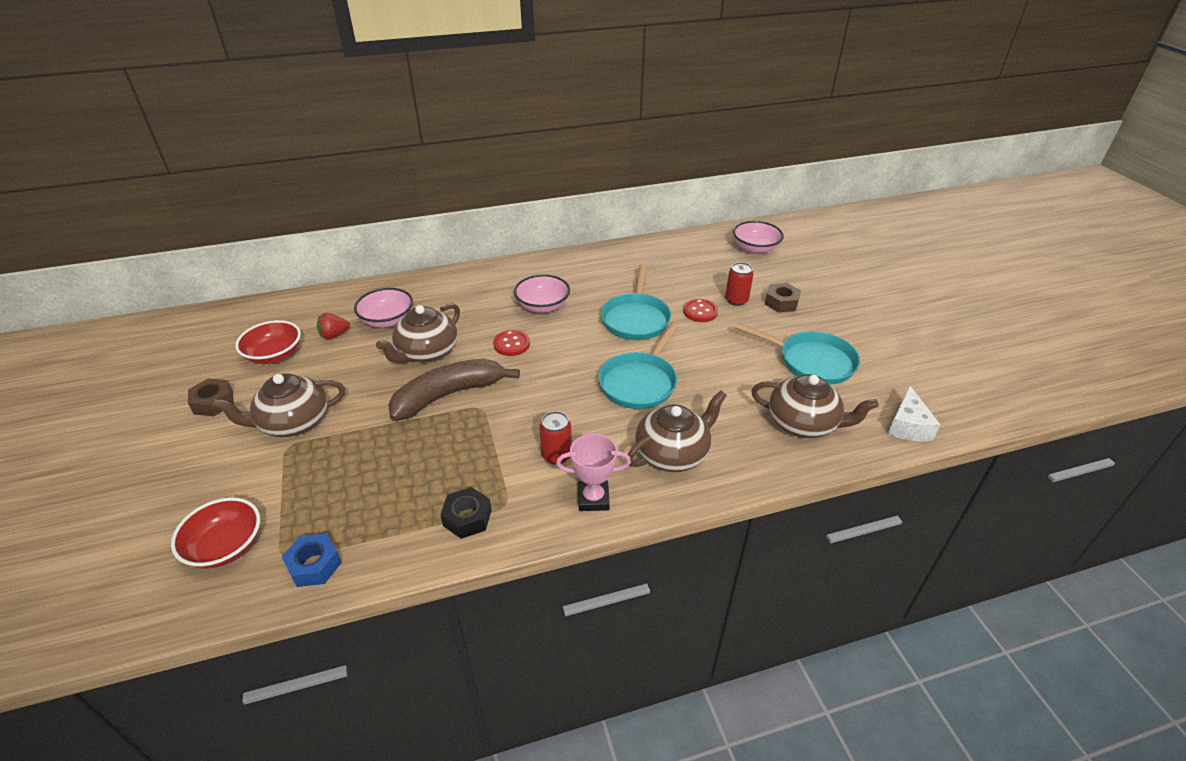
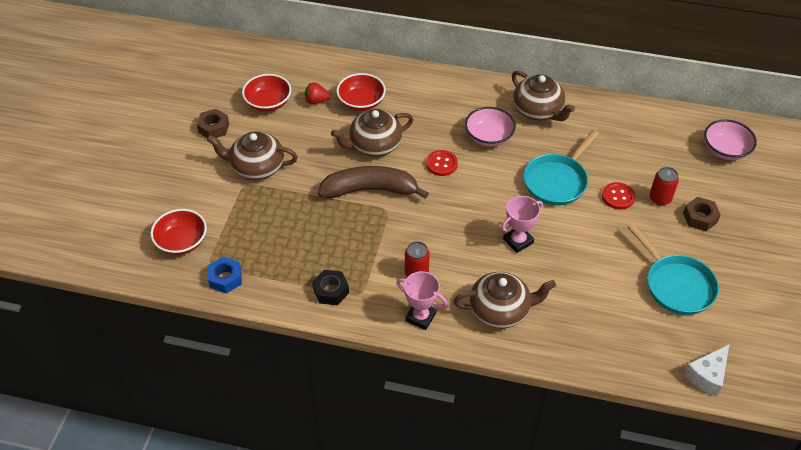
camera: 30 degrees right, 10 degrees up
(387, 320) = (361, 102): pink bowl -> red bowl
(640, 382) = (518, 241): turquoise pan -> pink trophy
(803, 423) = (621, 334): brown teapot -> brown teapot (538, 110)

